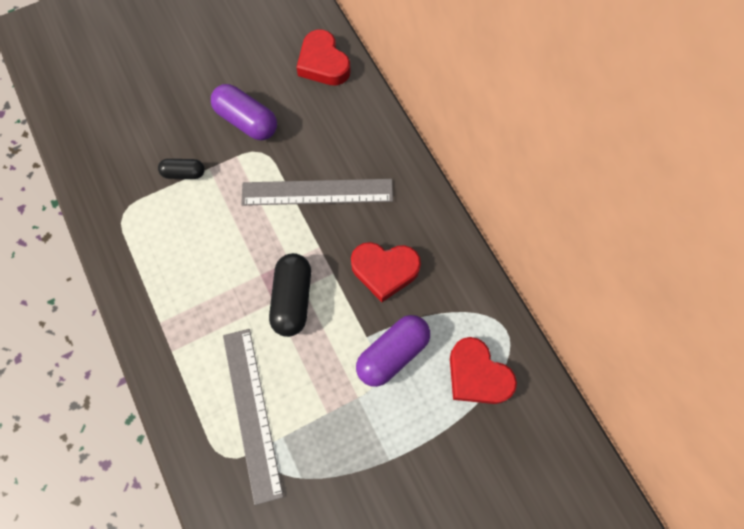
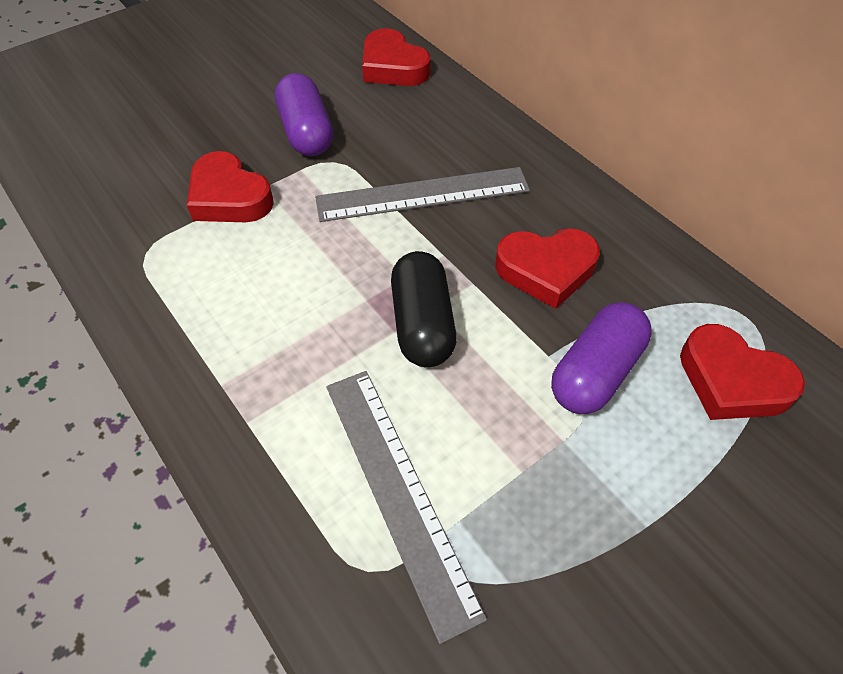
camera: 10 degrees left, 15 degrees down
(184, 173) = (229, 197): black capsule -> red heart
(247, 121) = (306, 132): purple capsule -> purple capsule turned 45 degrees clockwise

